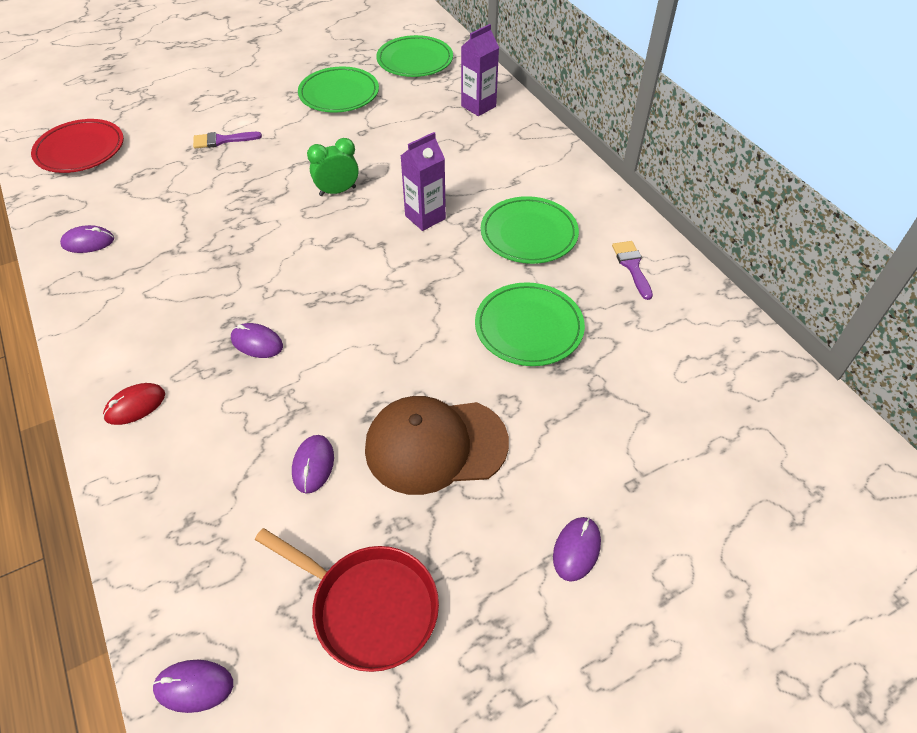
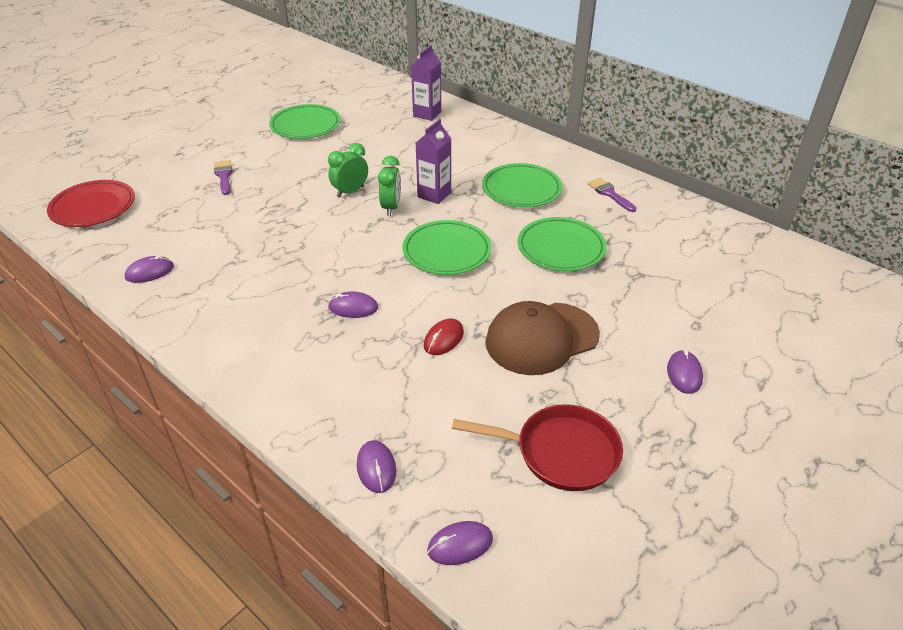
camera: 20 degrees left, 10 degrees down
(135, 405) = (277, 376): red mouse -> red mouse (443, 339)
(222, 140) = (224, 176): purple brush -> purple brush turned 105 degrees clockwise
(313, 465) = (456, 376): purple mouse -> purple mouse (376, 468)
(369, 223) = (391, 207): none -> green clock
(415, 60) = (354, 92): green plate -> green plate (447, 251)

